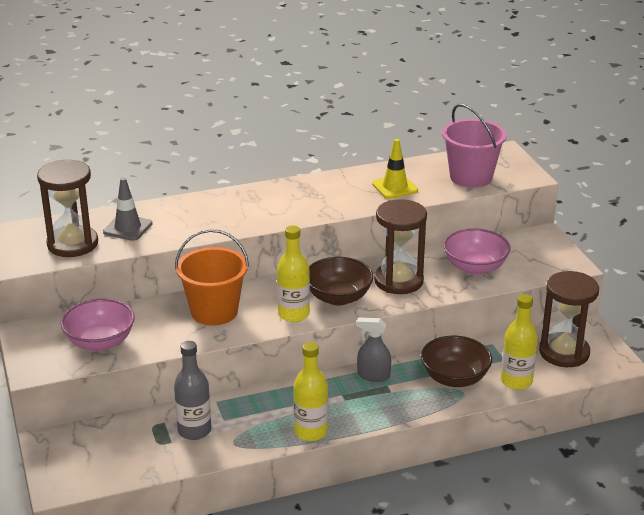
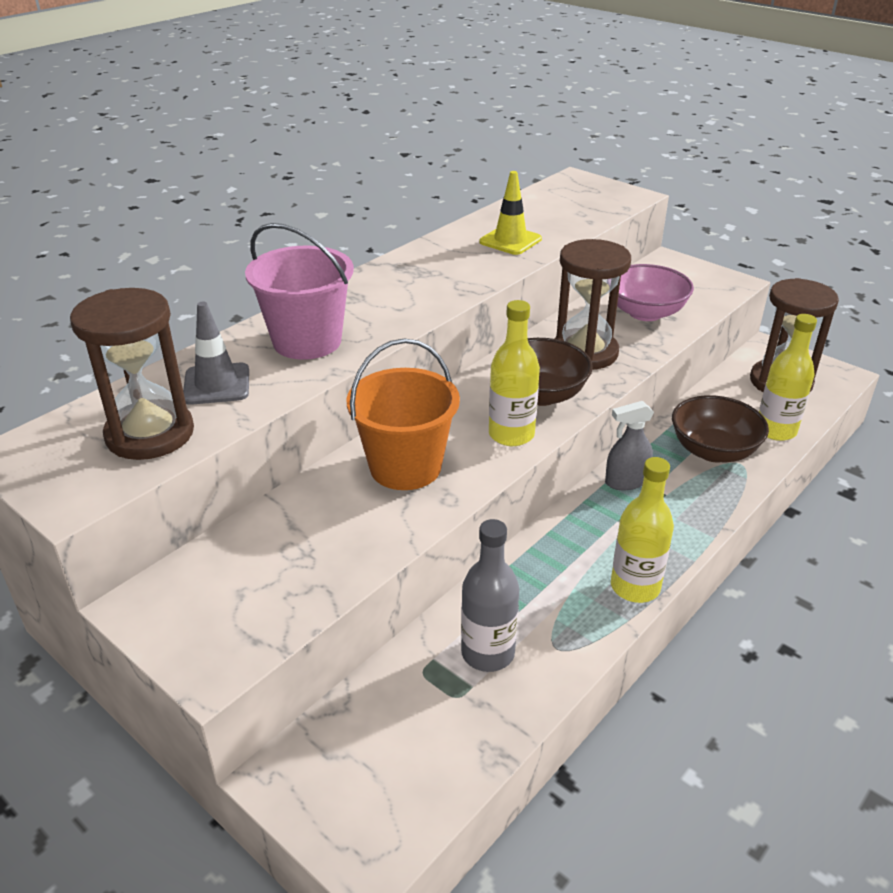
camera: 30 degrees left, 5 degrees up
(100, 342) = (282, 575): pink bowl -> none
(471, 177) = (577, 210): pink bucket -> pink bucket (307, 341)

